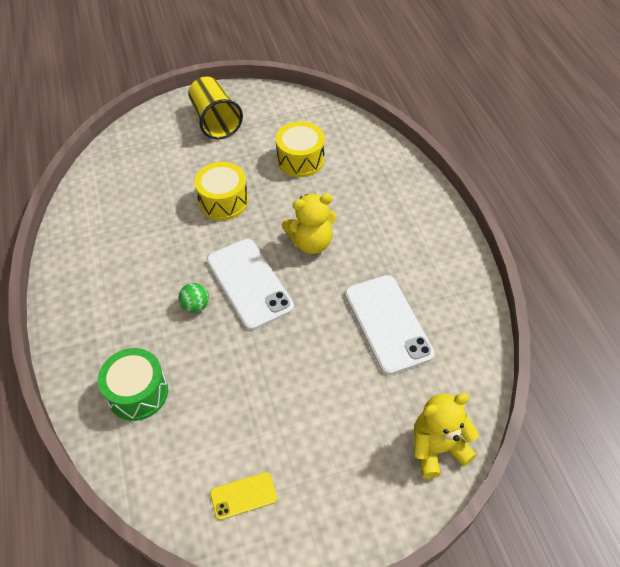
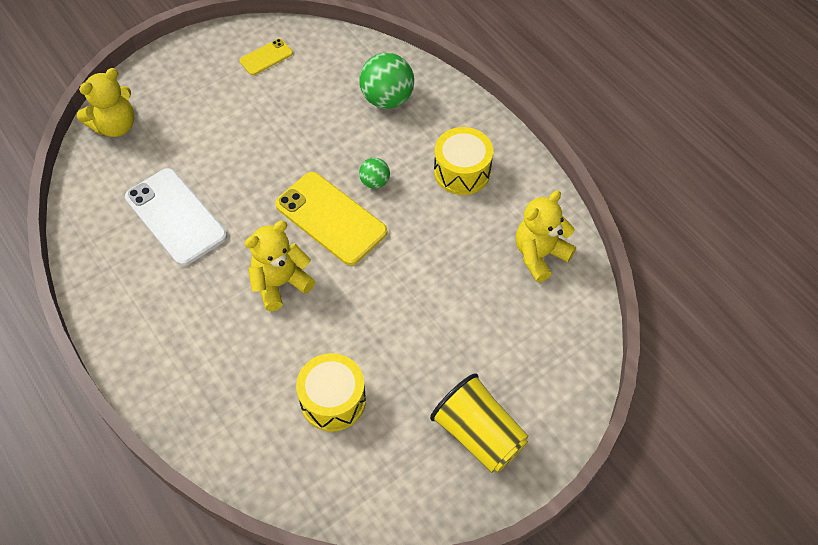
camera: 160 degrees right, 5 degrees up
(100, 210) = (539, 255): none -> yellow teddy bear
(138, 392) = (387, 99): green drum -> green ball
(223, 201) = (404, 308): yellow drum -> yellow drum (462, 171)
(249, 283) = (331, 218): white phone -> yellow phone

